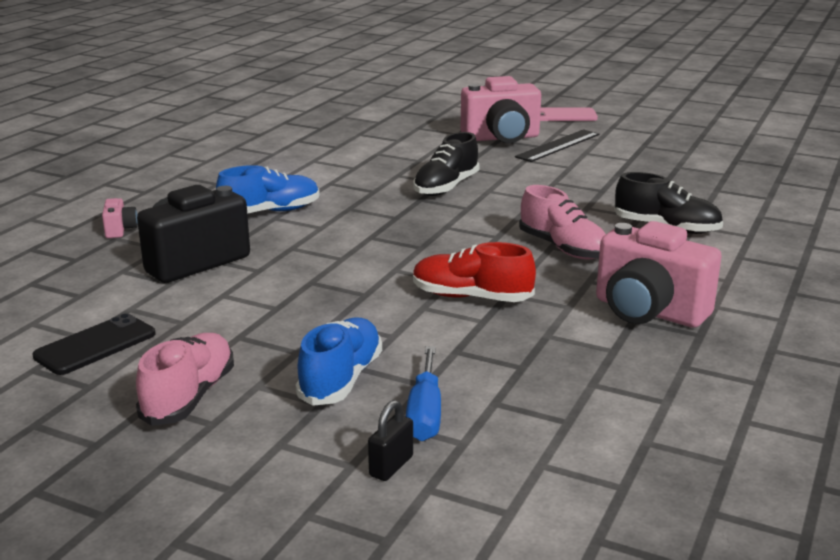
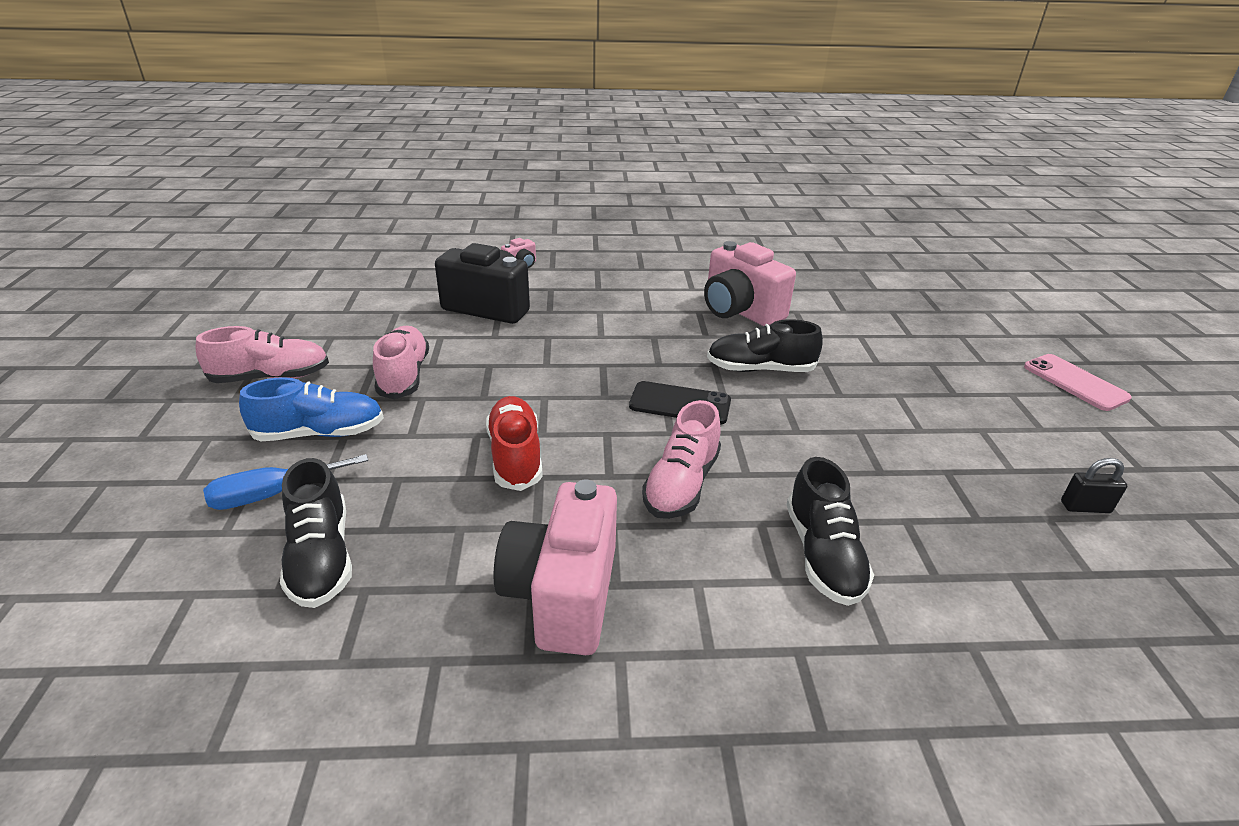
camera: 60 degrees right, 10 degrees up
(95, 345) = (335, 319): black phone -> black phone (680, 404)
(270, 212) = (609, 306): blue shoe -> none
(280, 324) = (404, 375): none -> pink shoe
(391, 466) = (179, 502): black padlock -> black padlock (1085, 507)
(501, 138) = (938, 363): pink camera -> pink camera (740, 311)
(538, 398) = (321, 557): none -> black shoe
(558, 145) = (974, 405): black ruler -> none

